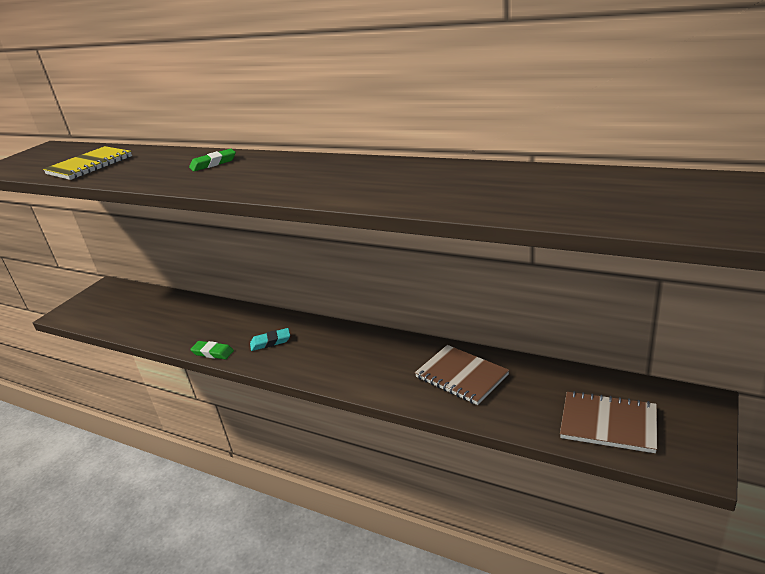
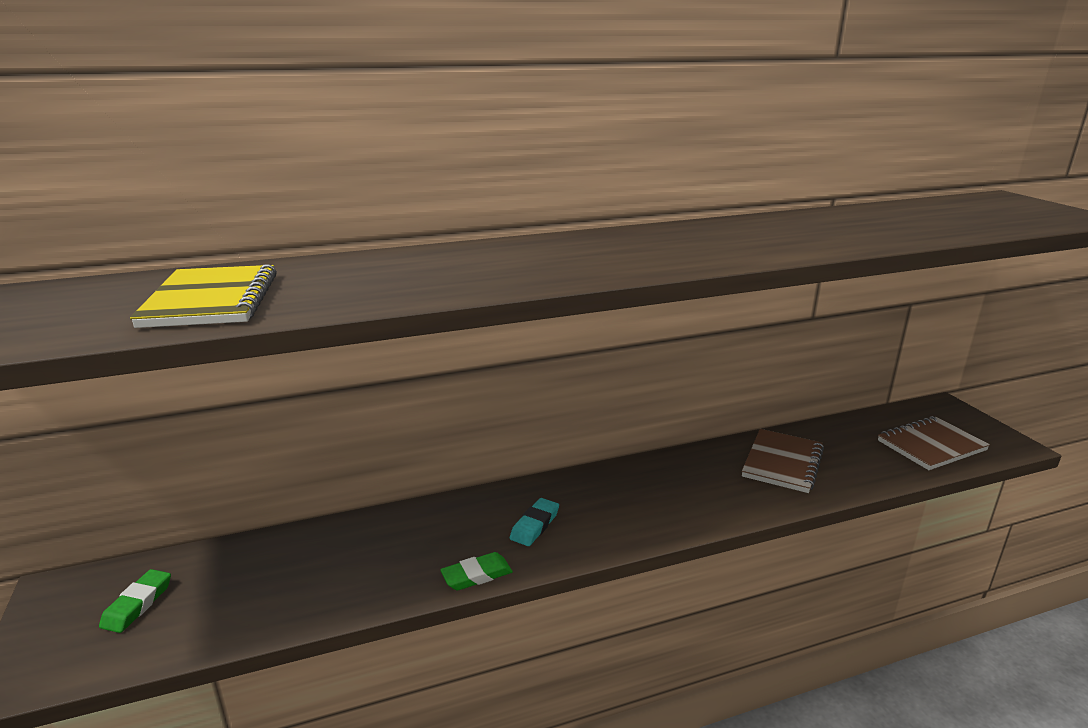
camera: 50 degrees left, 5 degrees down
(213, 163) = (478, 258): green eraser -> green eraser (137, 604)
(461, 376) = (782, 463): brown notebook -> brown notebook turned 60 degrees counterclockwise

